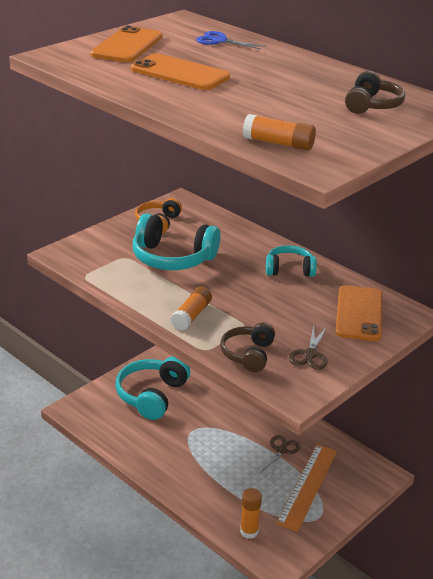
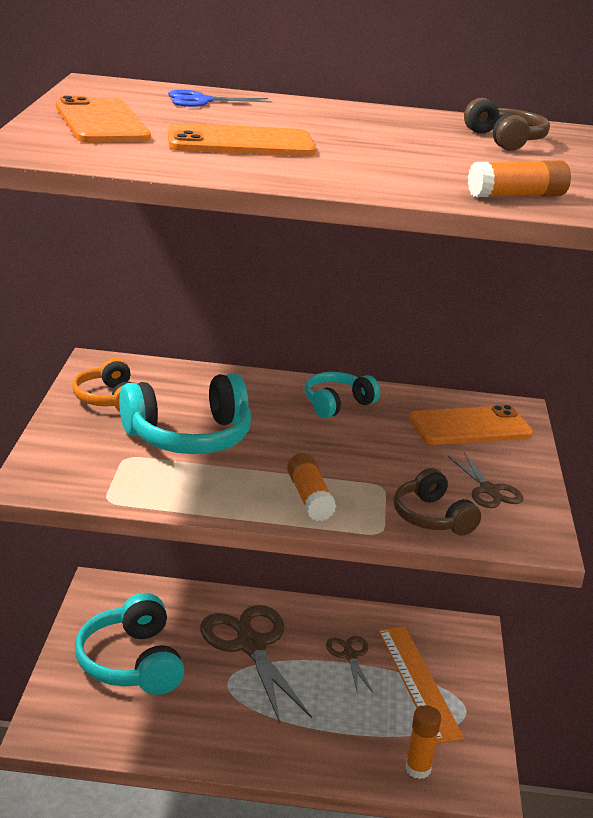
camera: 40 degrees left, 5 degrees down
(227, 417) = (250, 645): none -> brown scissors
(359, 313) = (470, 427): orange phone -> orange phone turned 75 degrees counterclockwise

